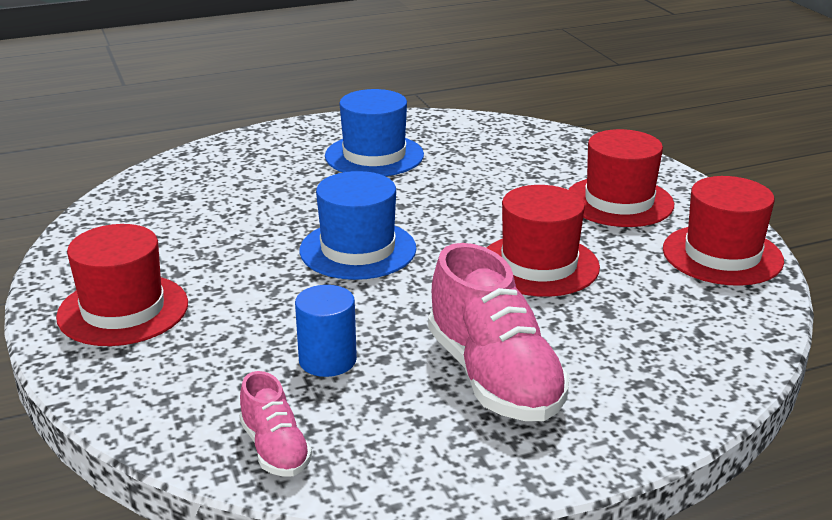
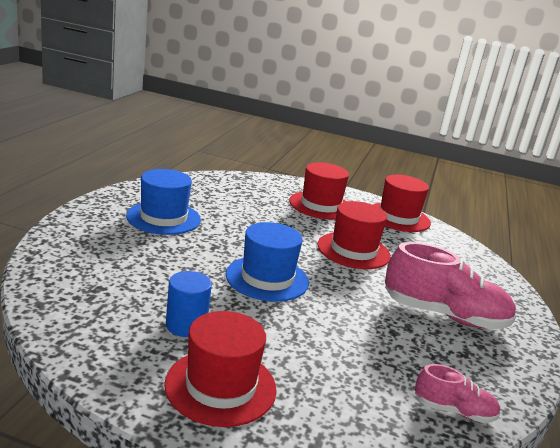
camera: 55 degrees left, 5 degrees down
(327, 360) = (377, 348): blue cylinder -> blue cylinder (186, 325)

